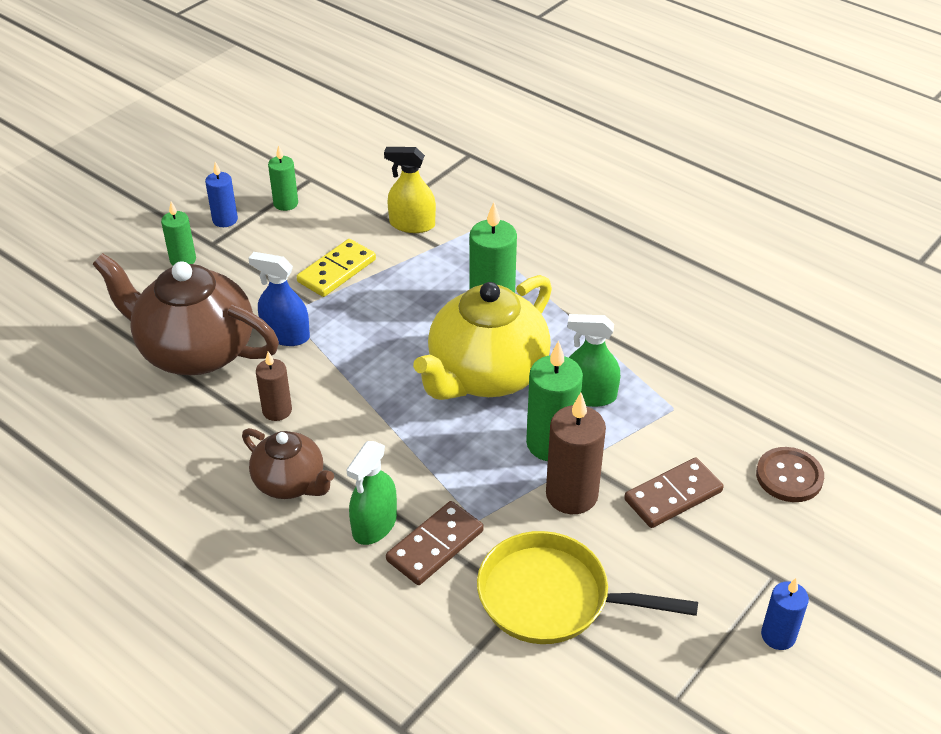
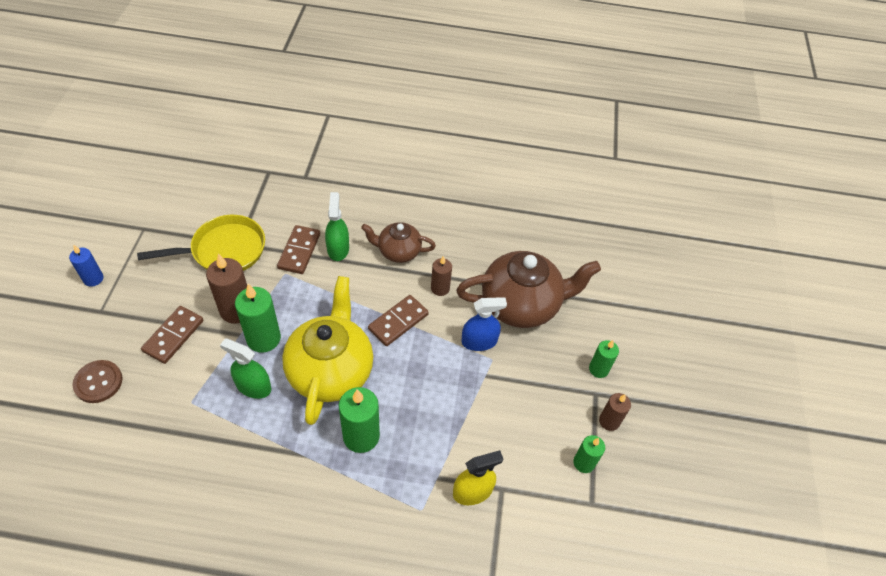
camera: 145 degrees right, 10 degrees up
(225, 220) = (609, 421): blue candle -> brown candle
(336, 271) = (491, 412): yellow domino -> none
(364, 394) = (398, 322): none -> brown domino
(590, 395) = (253, 386): green spray bottle -> green spray bottle turned 135 degrees counterclockwise

